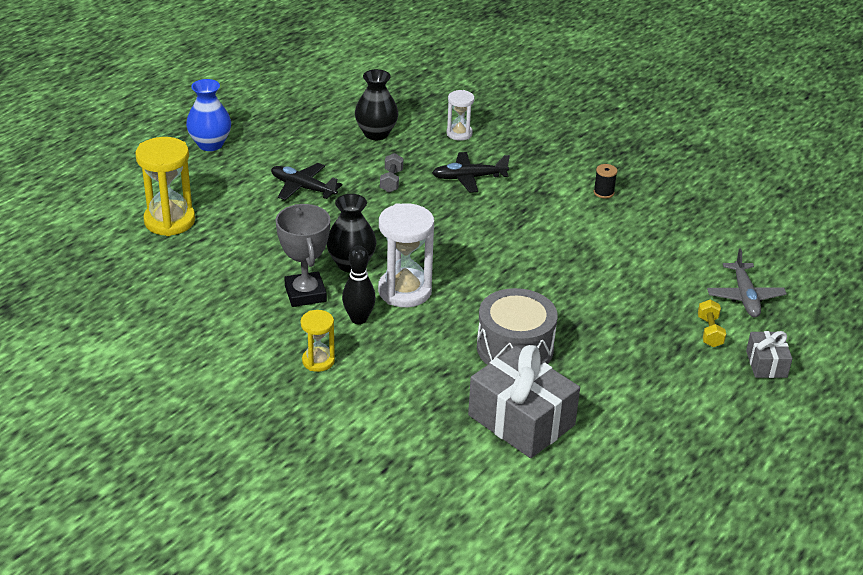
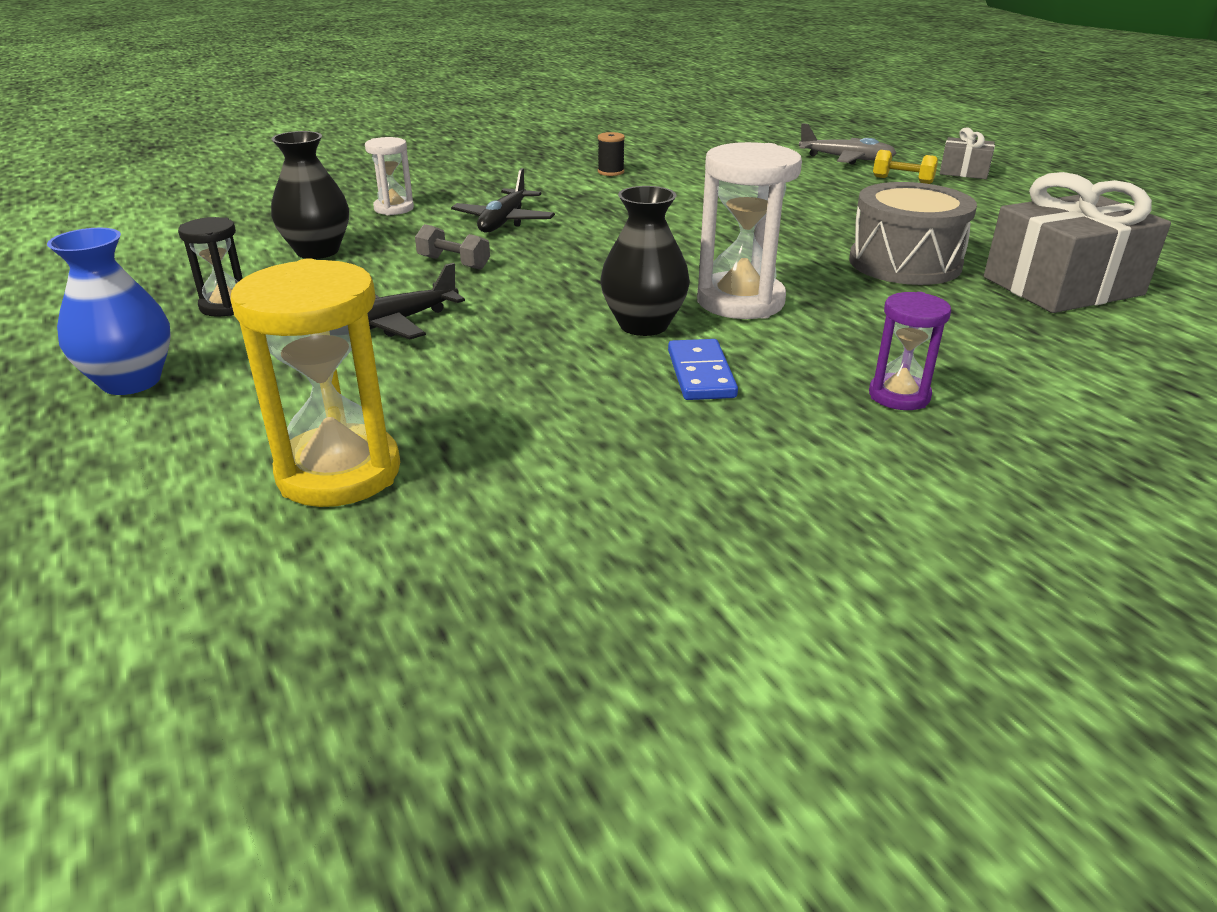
camera: 65 degrees left, 5 degrees down
(293, 135) = (226, 306): none -> black hourglass
(305, 293) = (700, 374): grey trophy -> blue domino
(318, 361) = (899, 396): yellow hourglass -> purple hourglass
(359, 319) = (795, 344): black bowling pin -> none

